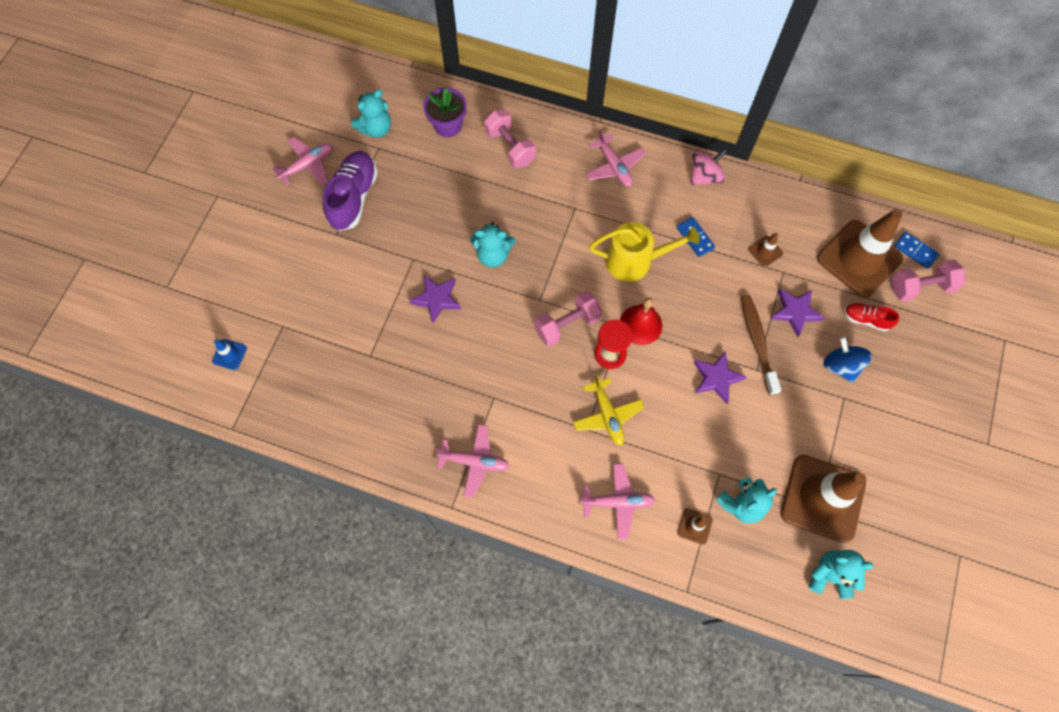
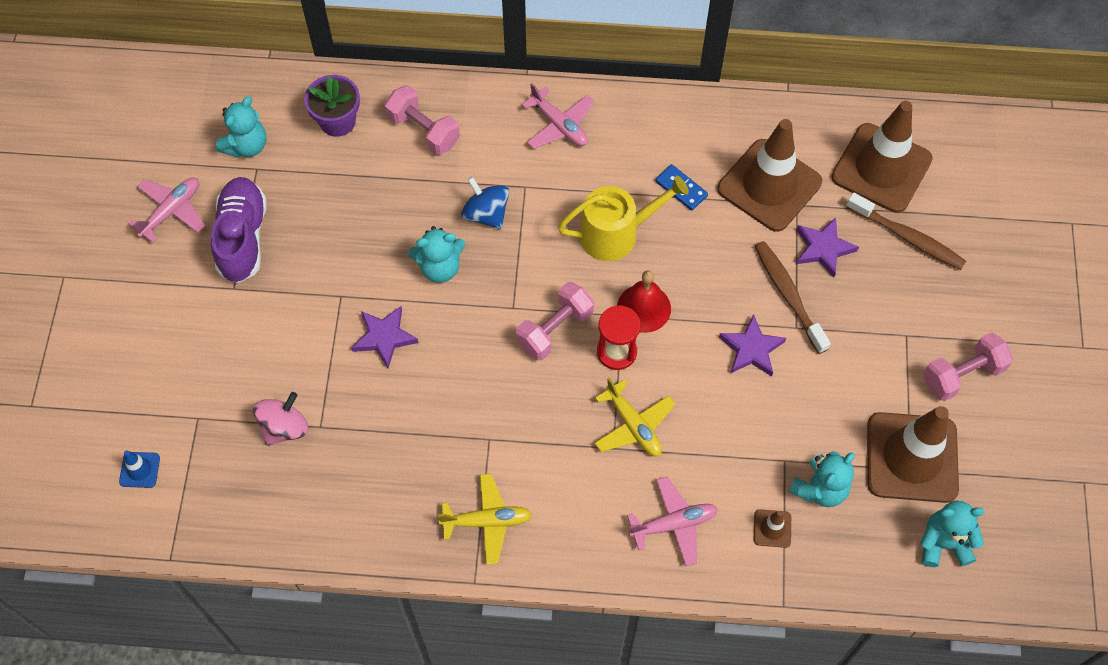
camera: 15 degrees left, 5 degrees down
(474, 462) = (487, 521): pink plane -> yellow plane
(704, 176) = (673, 112): pink spinning top -> pink spinning top (284, 428)
(765, 251) = (769, 185): brown traffic cone -> brown traffic cone, size x2.45
(841, 366) = (893, 299): blue spinning top -> blue spinning top (486, 214)
(866, 319) = (908, 237): red shoe -> brown toothbrush
(915, 251) = (944, 144): blue domino -> none
(921, 287) = (961, 185): pink dumbbell -> pink dumbbell (962, 375)

